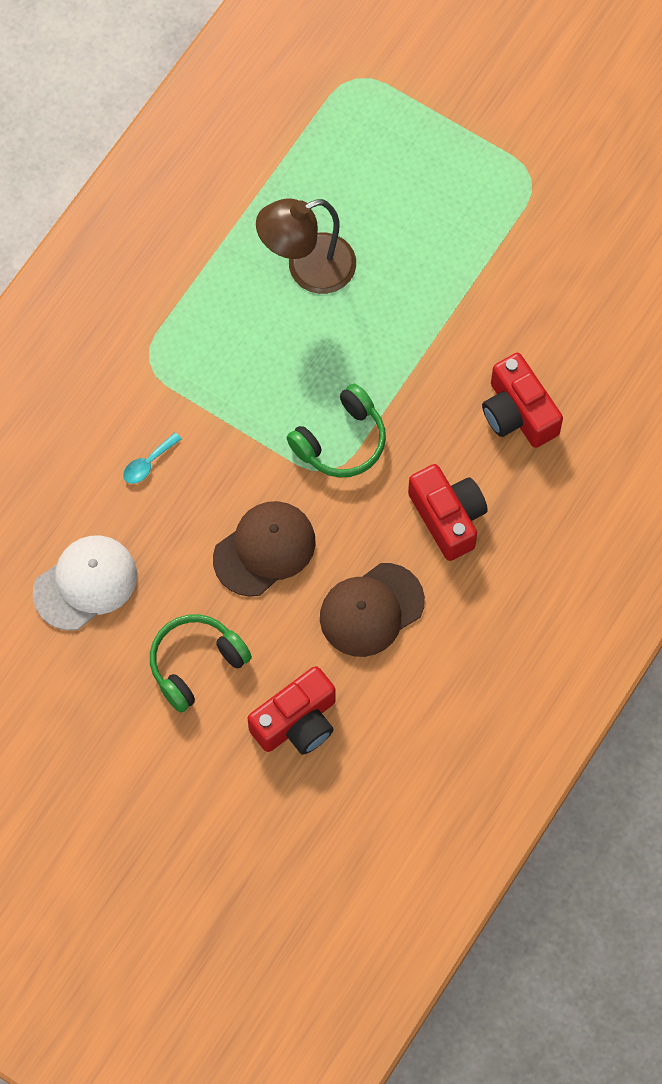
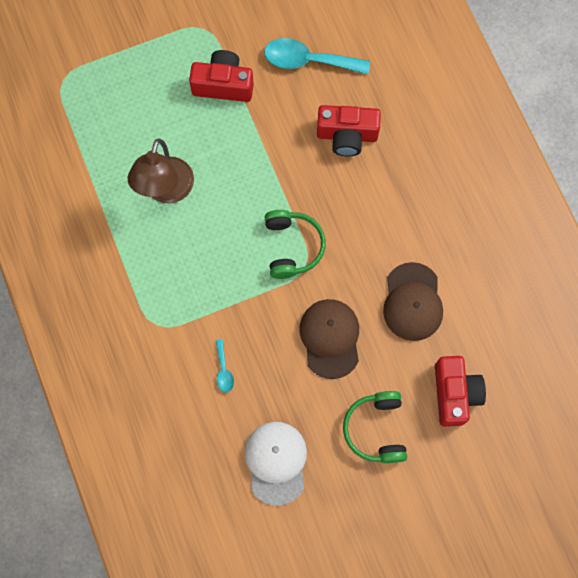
camera: 55 degrees left, 5 degrees up
(448, 517) = (384, 219): red camera -> red camera (223, 84)
(578, 312) = (308, 60): none -> turquoise spoon

